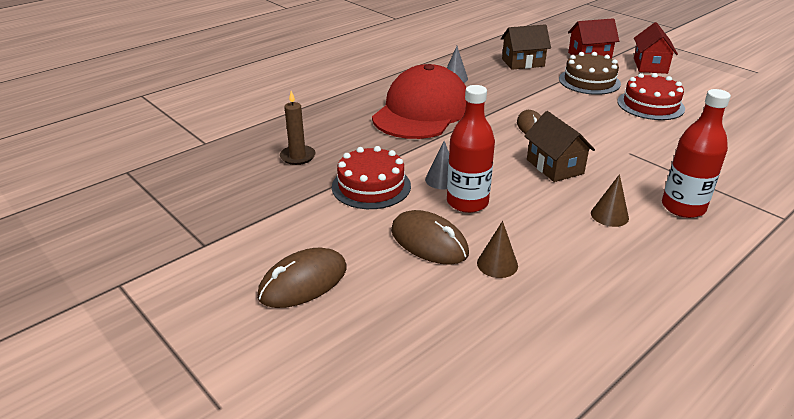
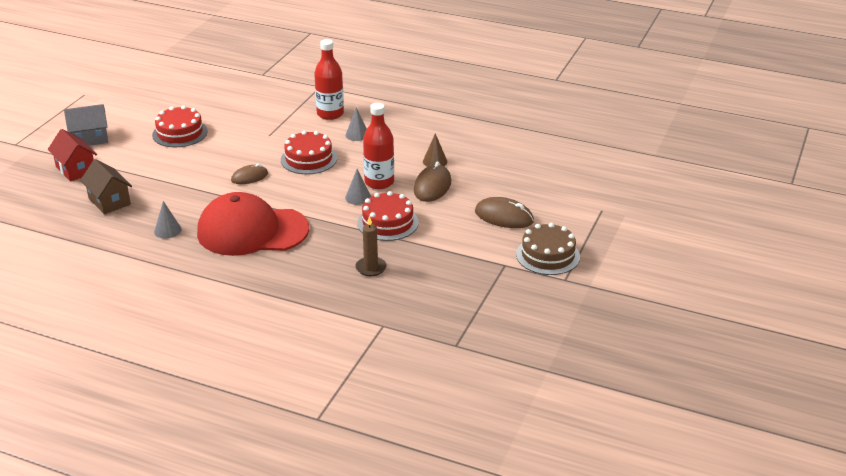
camera: 115 degrees left, 0 degrees up
(555, 166) = (308, 159): brown house -> red cake
(589, 81) = (142, 163): brown cake -> brown cake (548, 255)
(609, 215) = (357, 135): brown cone -> grey cone
(650, 66) = (90, 139): red house -> grey house

